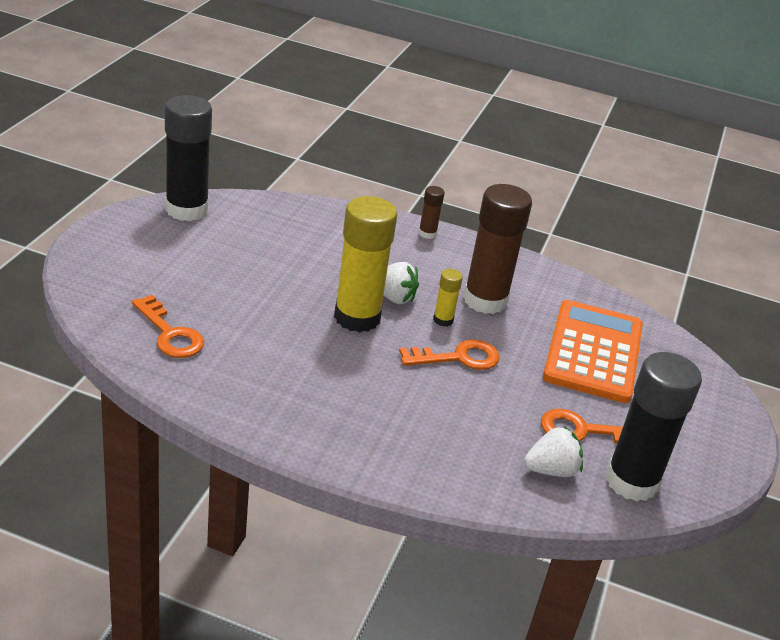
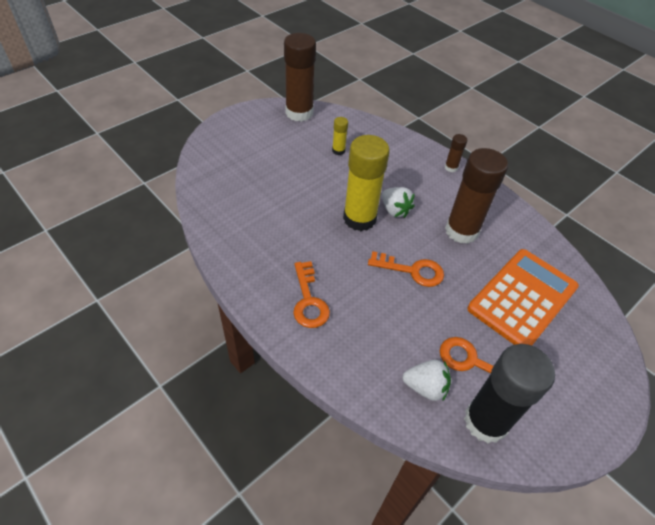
camera: 30 degrees right, 15 degrees up
(170, 334) = (232, 196): orange key -> orange key (309, 300)
(187, 209) = (299, 113): black glue stick -> brown glue stick
(443, 320) = (420, 238): yellow glue stick -> yellow glue stick (338, 150)

